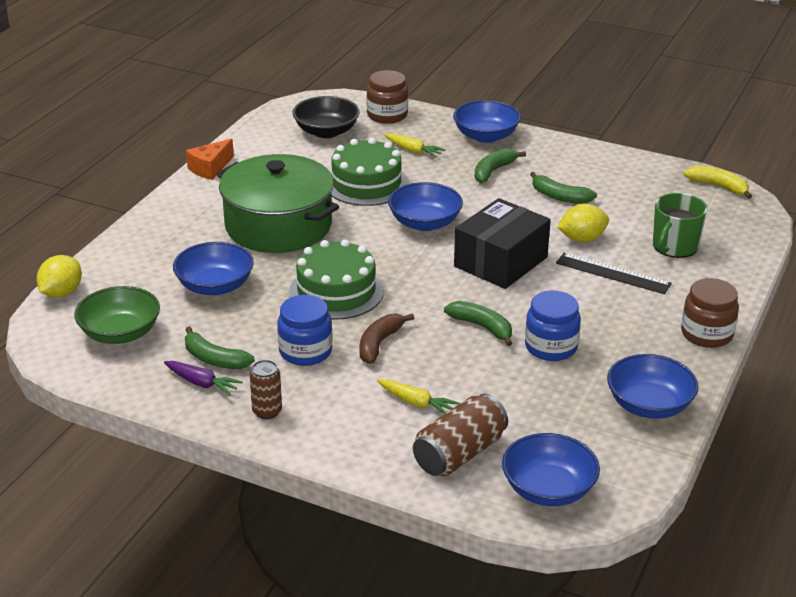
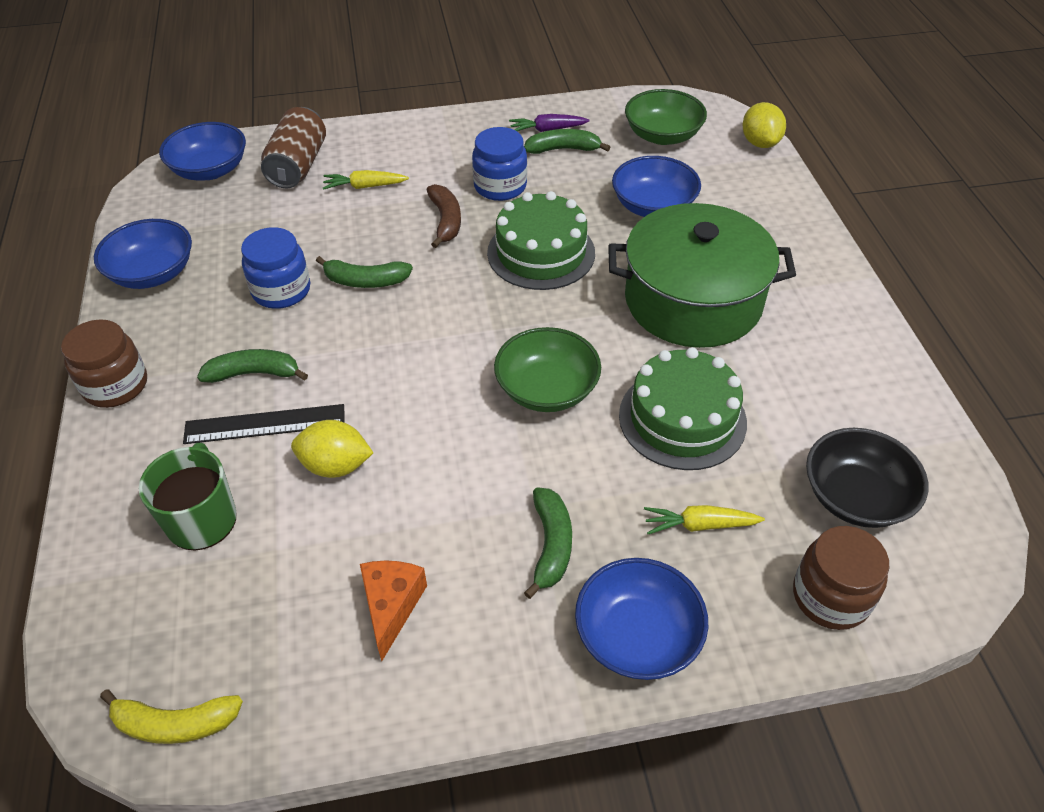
camera: 145 degrees right, 15 degrees up
(210, 168) = (878, 342): orange cheese -> orange cheese (391, 606)
(267, 411) = (474, 133): brown can -> none
(425, 223) = (547, 389): blue bowl -> green bowl
(500, 262) = (409, 374): black box -> none
(559, 197) = (417, 539): green banana -> green banana (254, 373)
(582, 239) = (335, 466): yellow lemon -> yellow lemon turned 60 degrees clockwise

